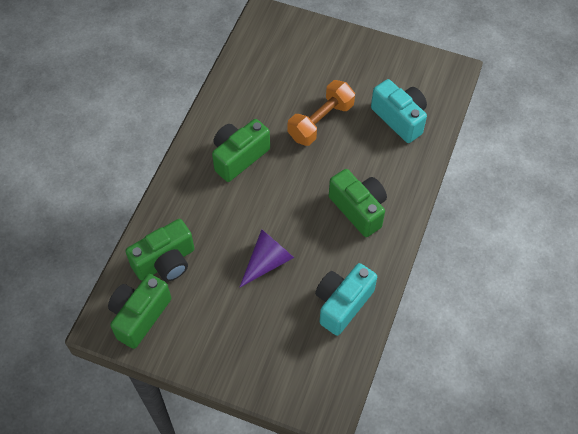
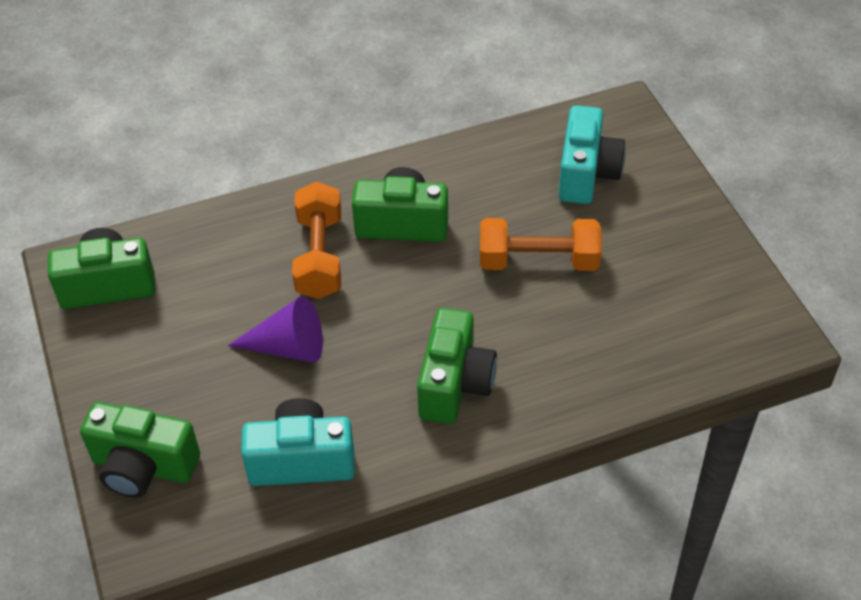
camera: 50 degrees right, 10 degrees down
(165, 262) = (197, 259): green camera -> green camera (143, 467)
(222, 206) = (319, 256): none -> orange dumbbell
(400, 118) = (637, 333): turquoise camera -> turquoise camera (586, 174)

